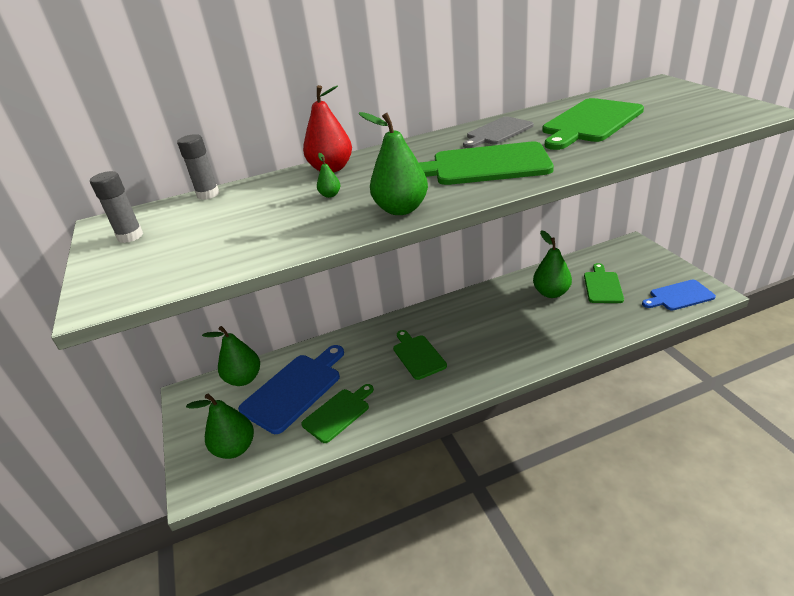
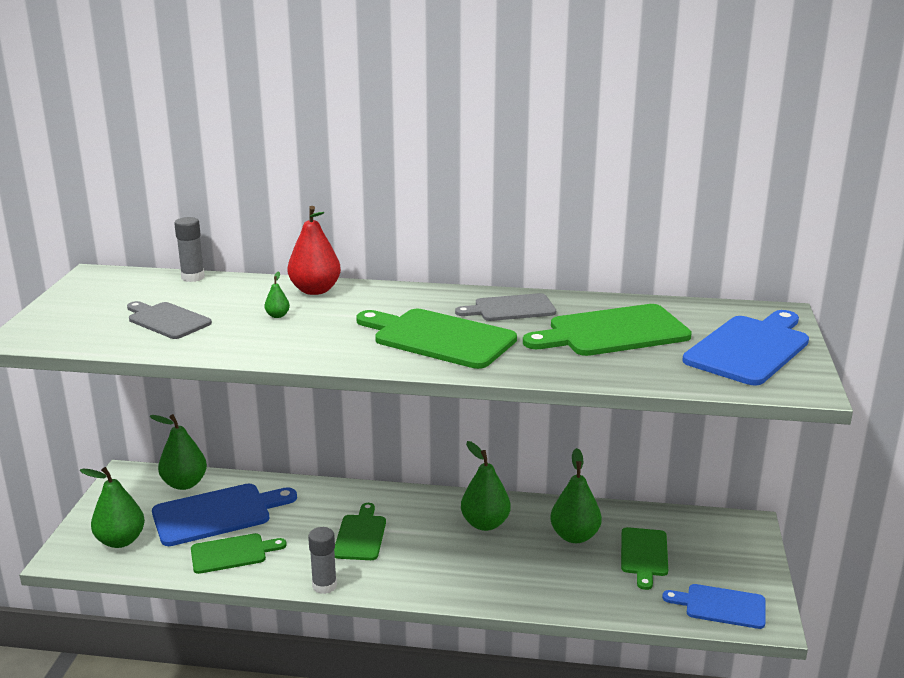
camera: 25 degrees right, 10 degrees down
(130, 236) = (97, 293): grey glue stick -> grey glue stick (324, 586)
(234, 232) = (167, 320): none -> grey cutting board
(401, 209) = (309, 351): green pear -> green pear (485, 524)
(602, 286) = (644, 555): green cutting board -> green cutting board turned 150 degrees clockwise
(685, 103) = (749, 348): none -> blue cutting board

